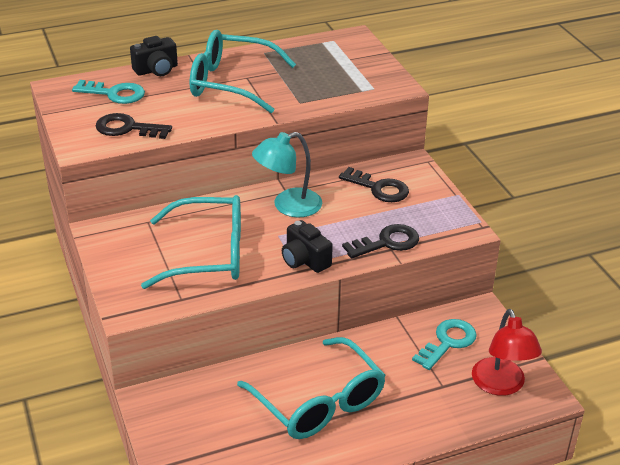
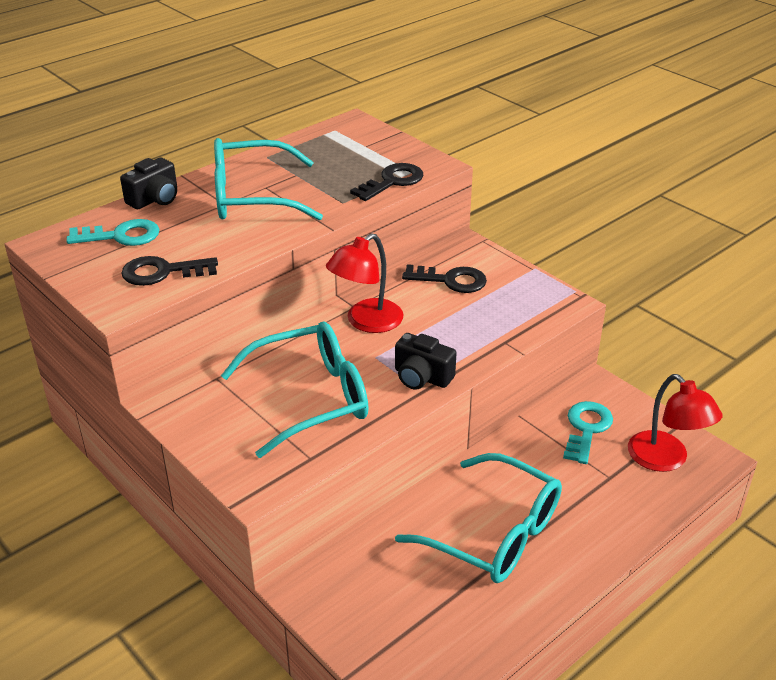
camera: 20 degrees left, 0 degrees up
(288, 206) = (366, 322): turquoise lamp -> red lamp
(387, 242) = (496, 336): black key -> black key (392, 182)

